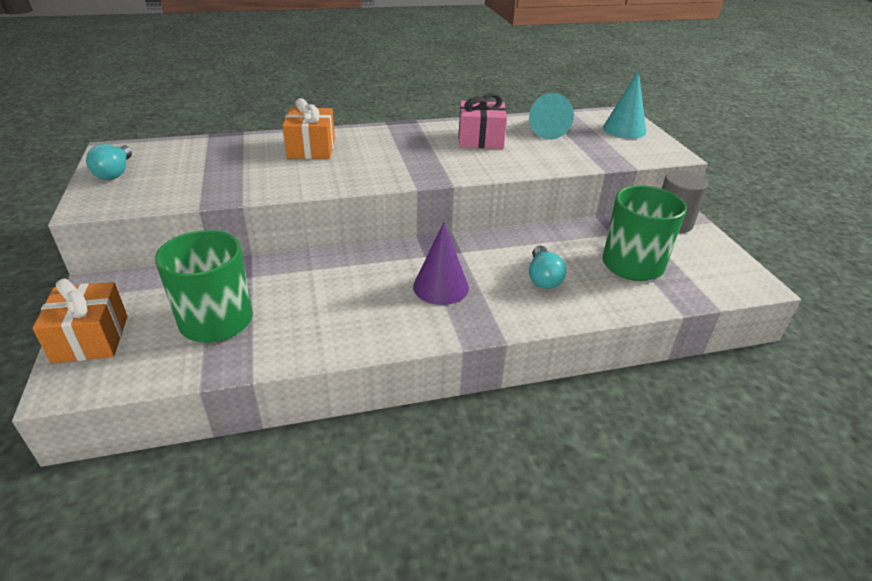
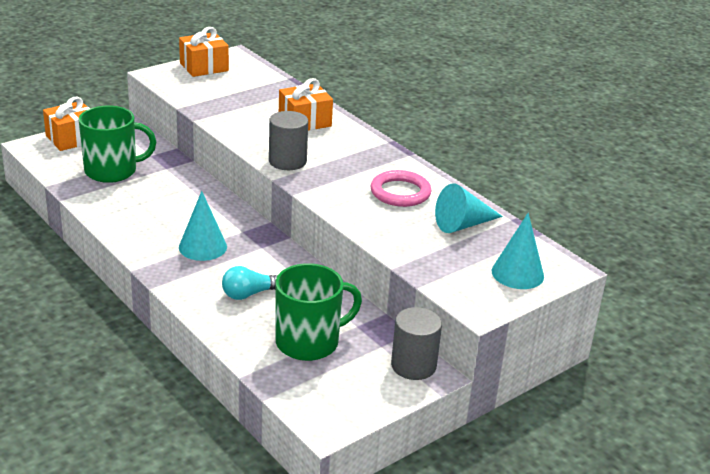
camera: 65 degrees right, 5 degrees down
(115, 172) = (204, 67): turquoise light bulb -> orange gift
(385, 174) = (287, 161): none -> grey cylinder
(441, 287) = (202, 247): purple cone -> turquoise cone
(480, 139) = (400, 192): pink gift -> pink ring

